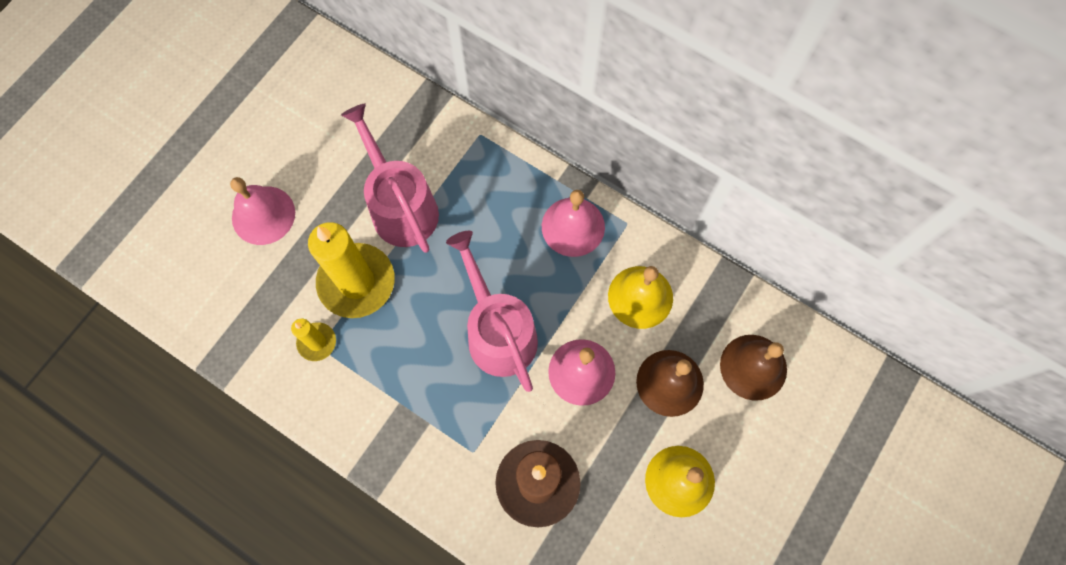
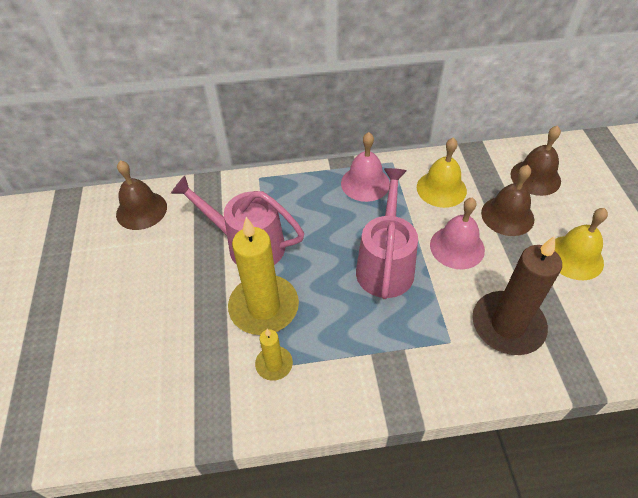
camera: 40 degrees left, 20 degrees down
(263, 215) = (152, 318): pink bell -> none
(344, 87) = (141, 210): none -> brown bell
(497, 331) = (385, 264): pink watering can -> pink watering can turned 75 degrees clockwise

